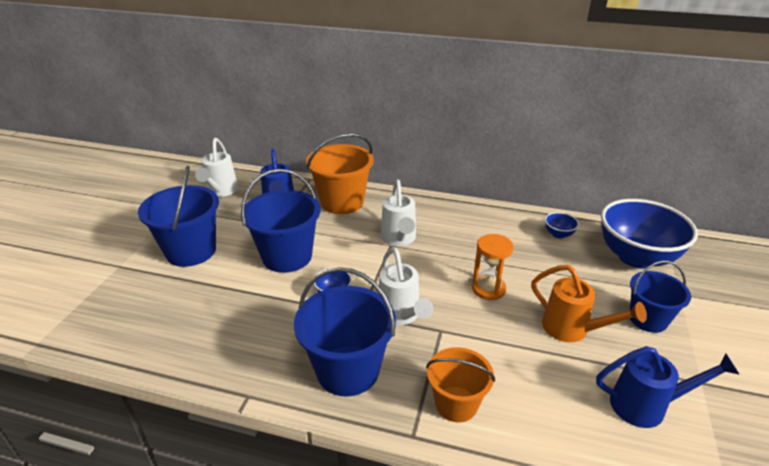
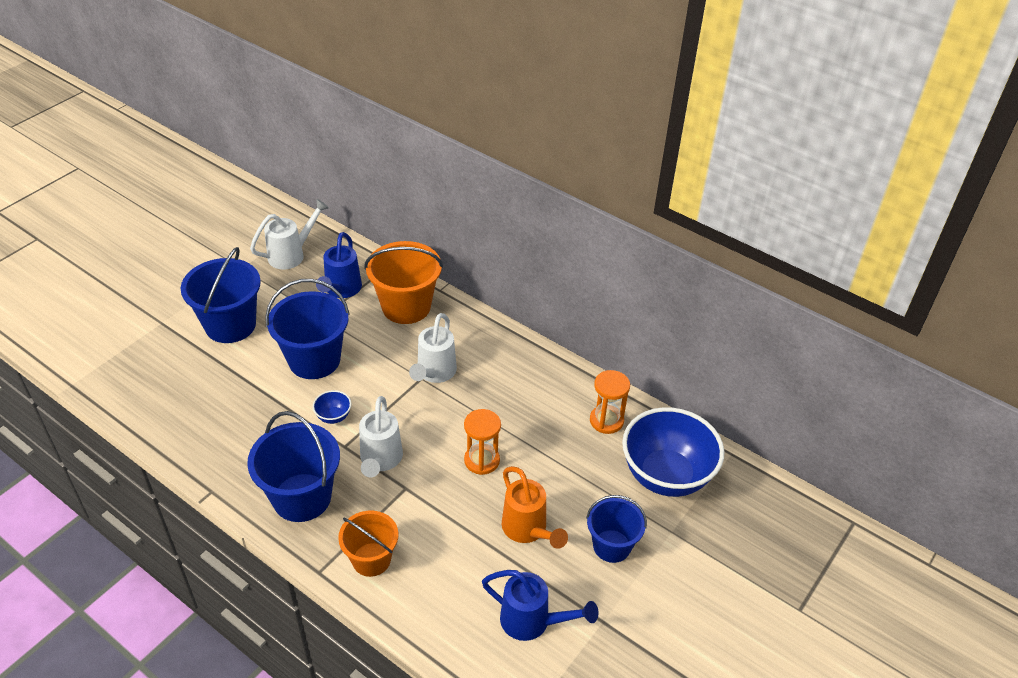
camera: 20 degrees right, 10 degrees up
(220, 191) = (291, 255): white watering can -> white watering can turned 150 degrees counterclockwise
(558, 234) = (606, 421): blue bowl -> orange hourglass

